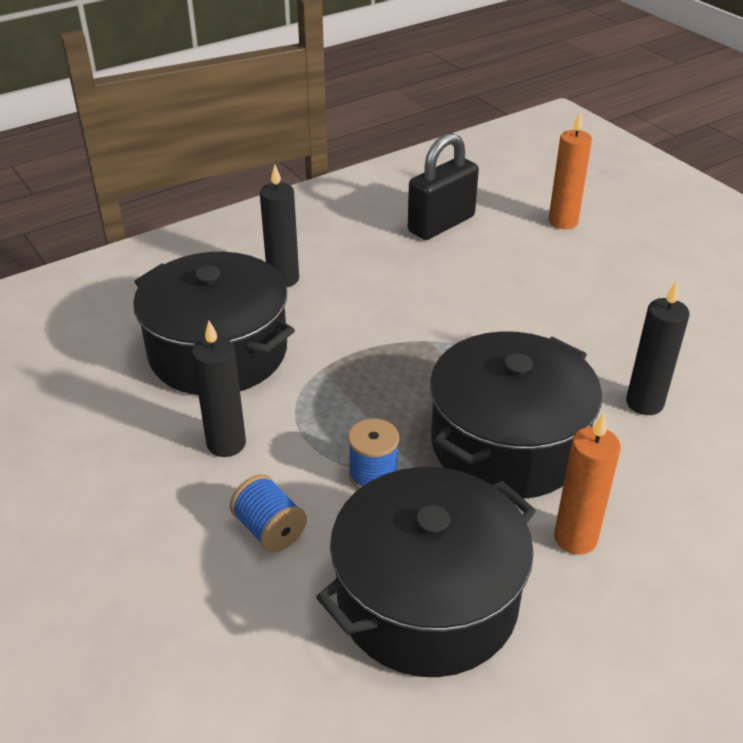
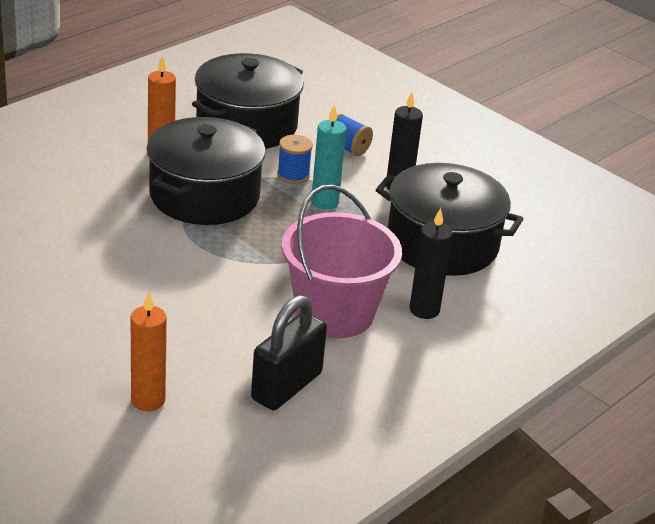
camera: 165 degrees right, 5 degrees down
(342, 422) = (324, 202): none -> turquoise candle
(377, 281) = (334, 313): none -> pink bucket
(644, 403) = (99, 225): black candle -> none

